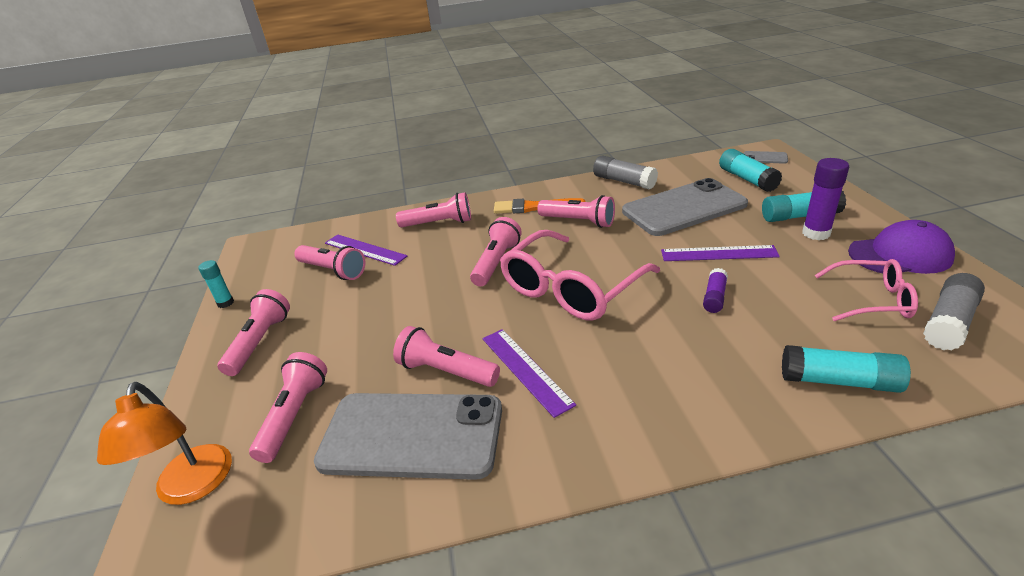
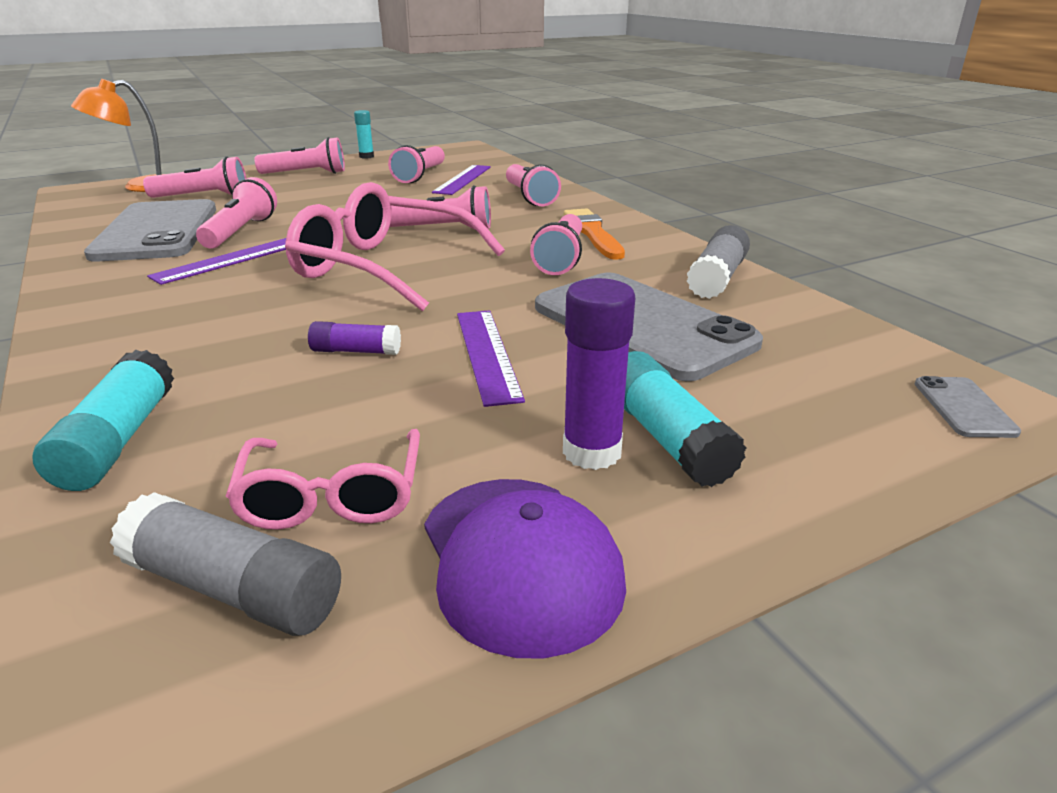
camera: 70 degrees right, 5 degrees down
(747, 179) = (815, 383): turquoise glue stick -> none

